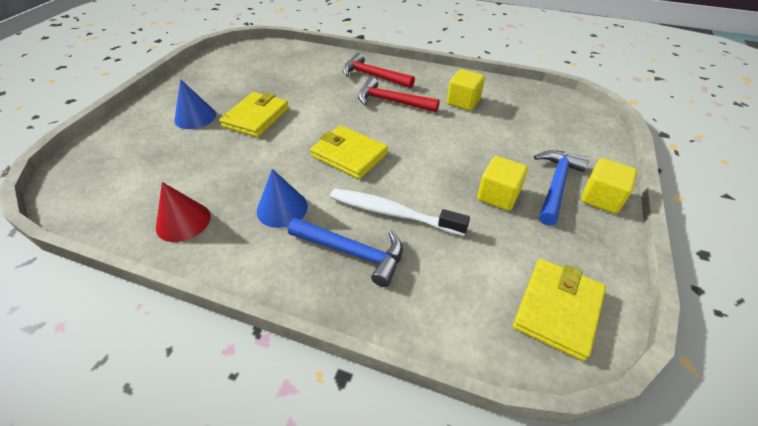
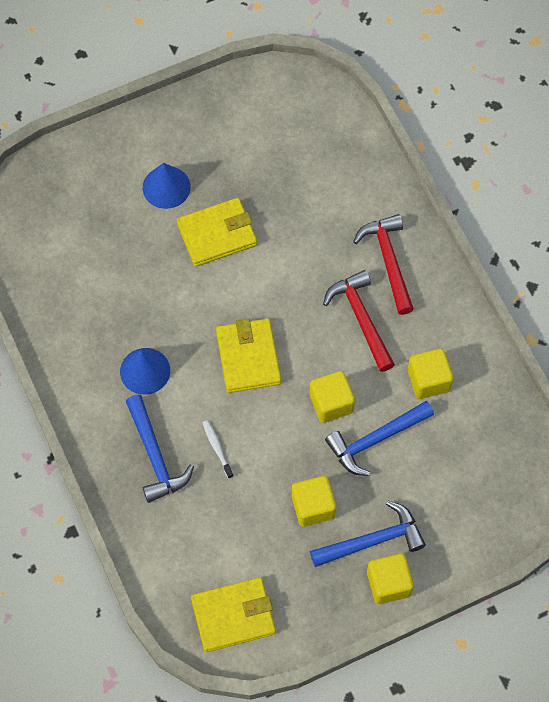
camera: 45 degrees right, 20 degrees up
(183, 221) = (69, 322): red cone -> none
(392, 213) = (217, 448): white toothbrush -> white toothbrush, size x0.46
(429, 142) = (331, 403): none -> yellow cube
(478, 140) = (375, 440): none -> blue hammer

